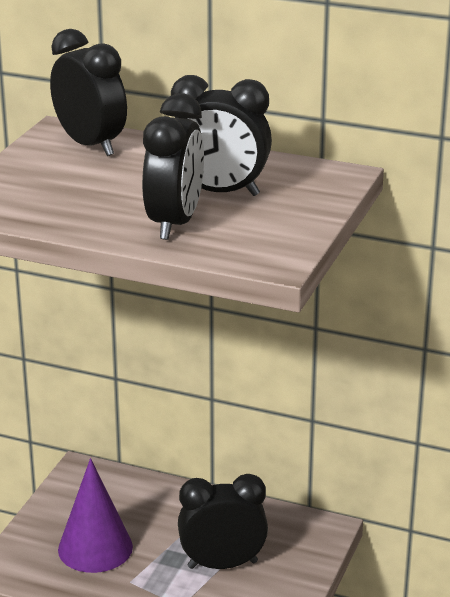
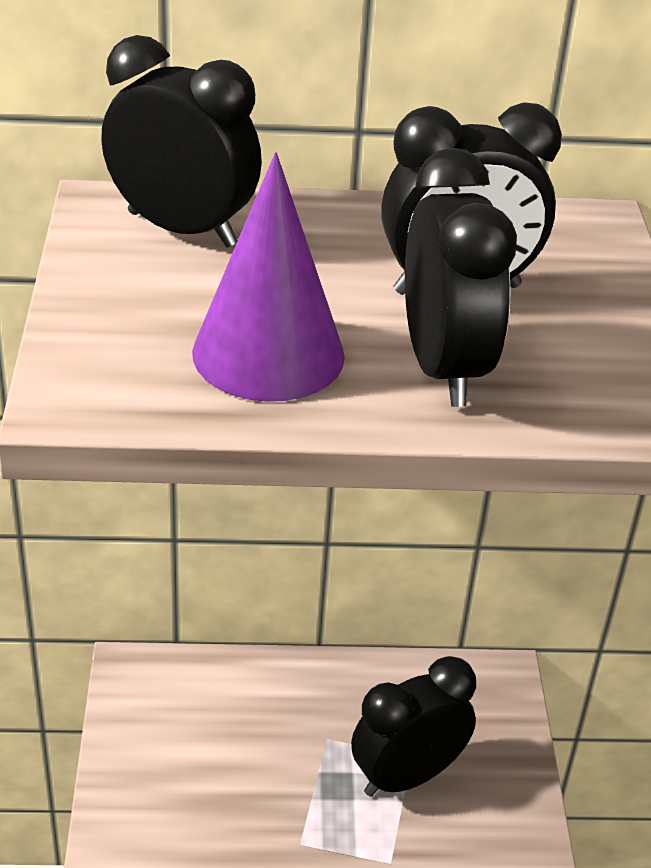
camera: 25 degrees left, 10 degrees up
(95, 548) = (222, 800): purple cone -> purple cone (268, 354)

